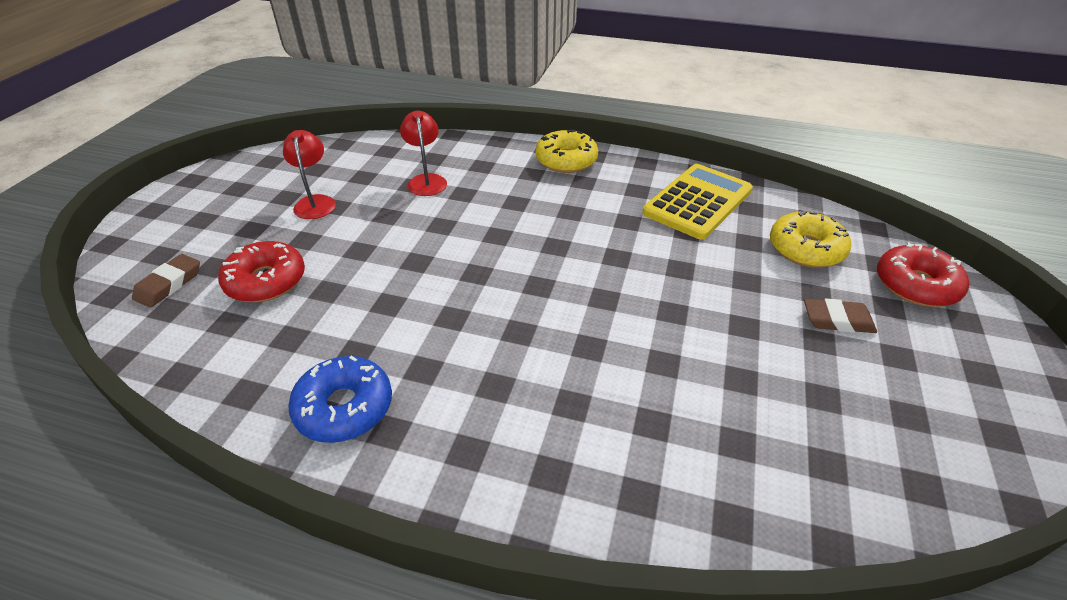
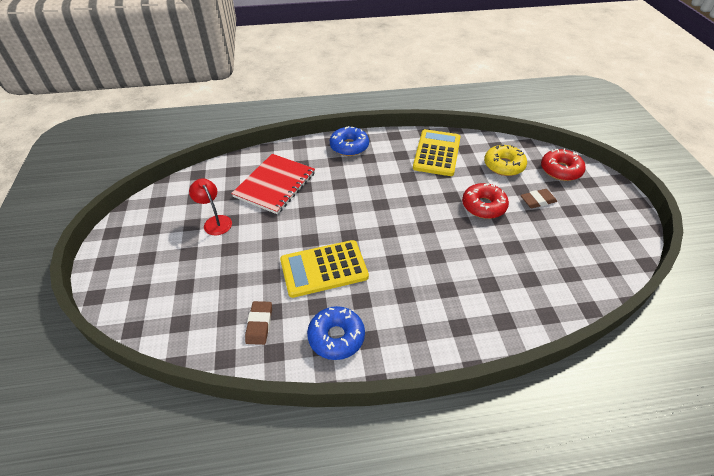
camera: 25 degrees left, 5 degrees up
(169, 284) = (165, 308): brown eraser -> brown eraser (259, 324)
(266, 281) = (228, 283): red donut -> red donut (483, 206)
(404, 306) = (324, 269): none -> yellow calculator
(426, 180) = (275, 185): red lamp -> red notebook
(566, 160) = (349, 146): yellow donut -> blue donut

